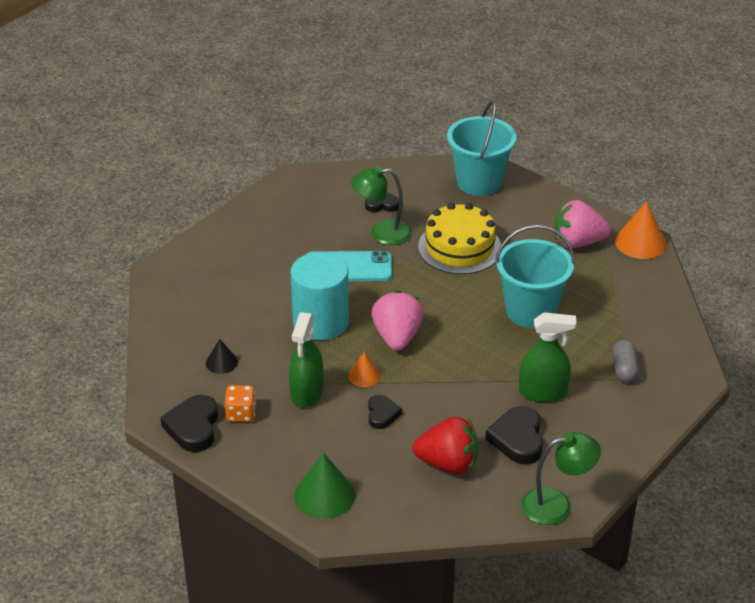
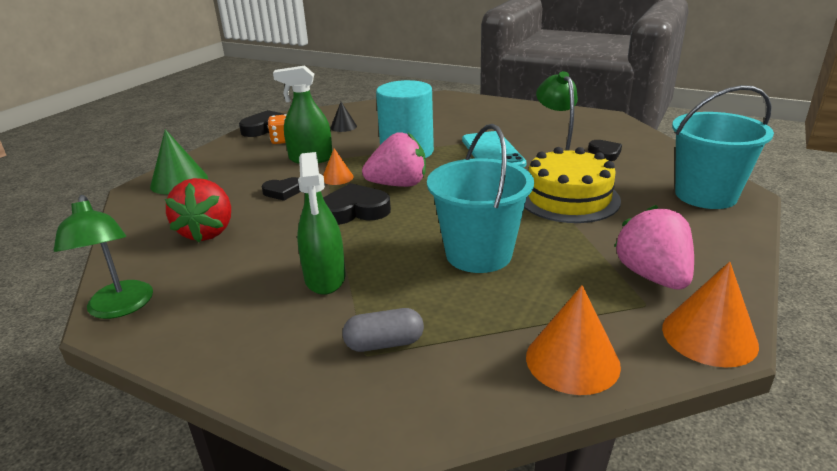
camera: 80 degrees right, 10 degrees down
(517, 439) = (241, 269): black heart -> black heart (354, 210)
(652, 297) = (572, 360): none -> orange cone

